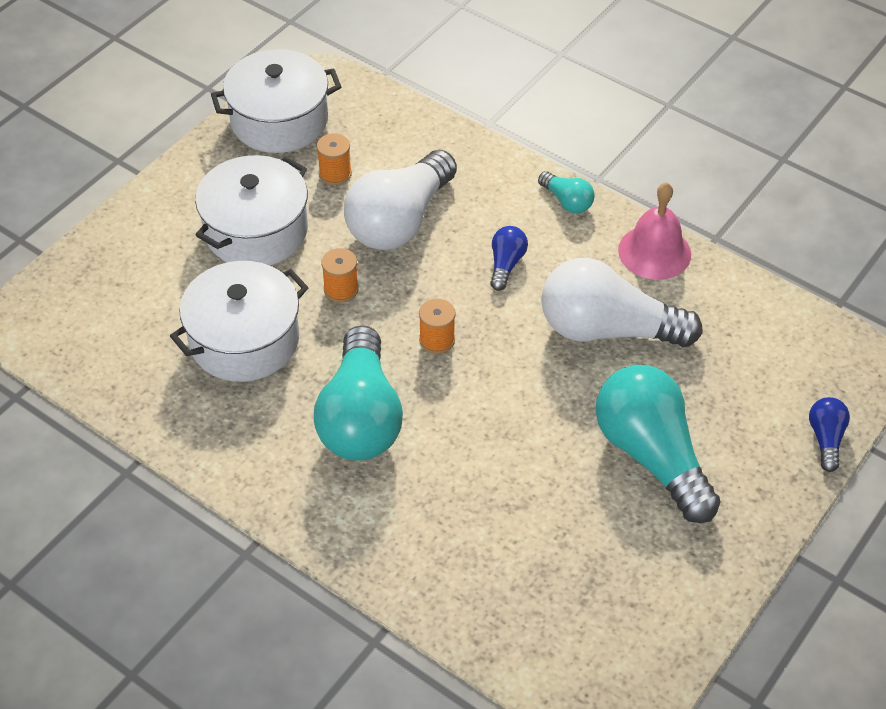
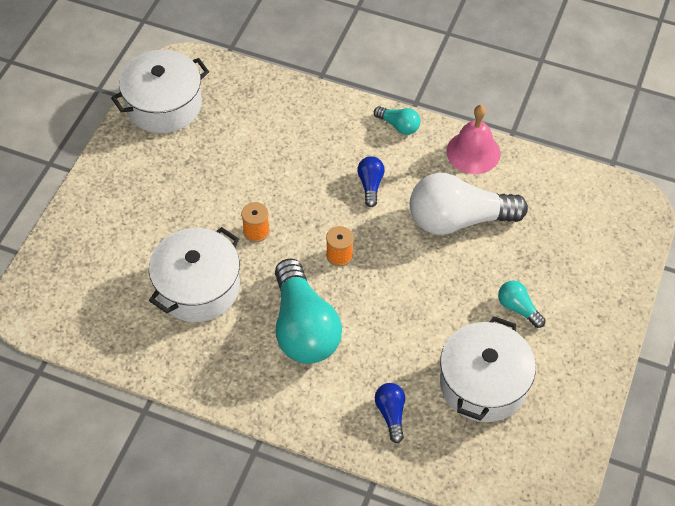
camera: 15 degrees left, 5 degrees up
(256, 230) = (177, 198): white pot -> white pot (483, 383)
(335, 174) = (221, 139): orange spool -> none
(399, 221) = (282, 167): white light bulb -> none
(651, 455) = (518, 308): turquoise light bulb -> turquoise light bulb, size x0.45
(826, 439) = (632, 268): blue light bulb -> blue light bulb (391, 414)

